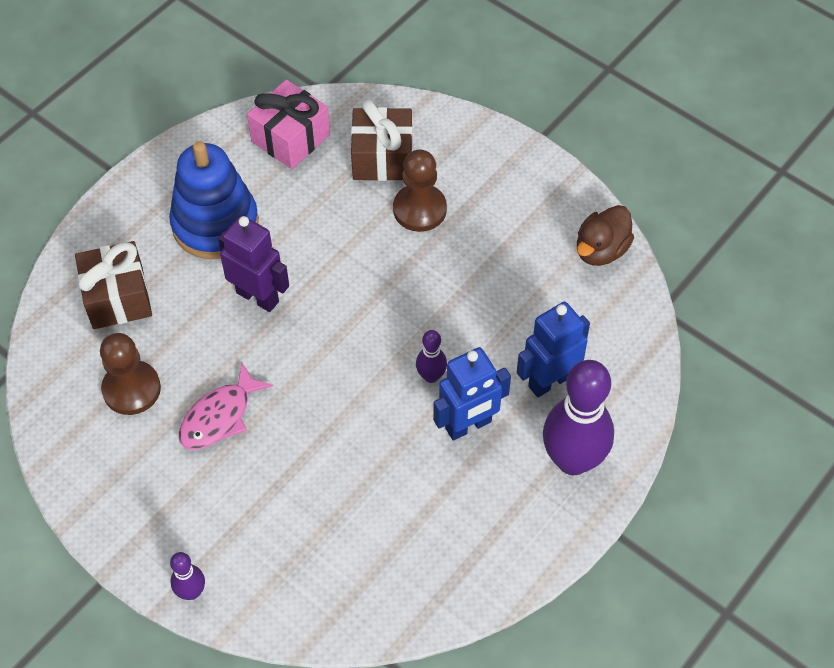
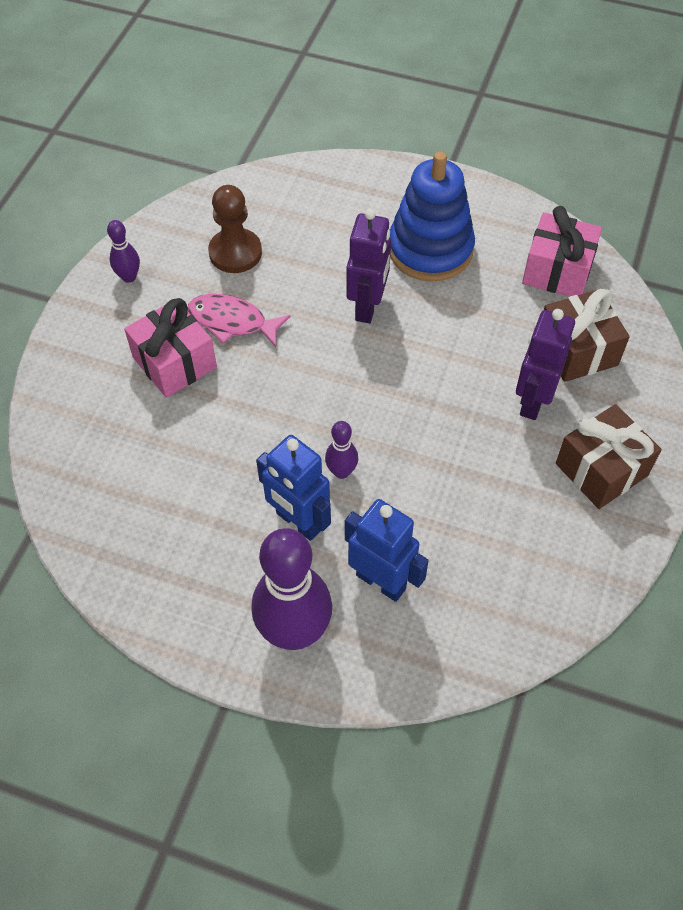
camera: 70 degrees right, 0 degrees up
(118, 298) = (321, 211): brown gift -> brown gift (601, 469)
(191, 592) = (56, 361): purple bowling pin -> purple bowling pin (129, 277)
(246, 481) = (174, 362): none -> pink gift
(419, 209) = (532, 400): brown pawn -> purple robot
(601, 250) = (571, 585): brown duck -> none

